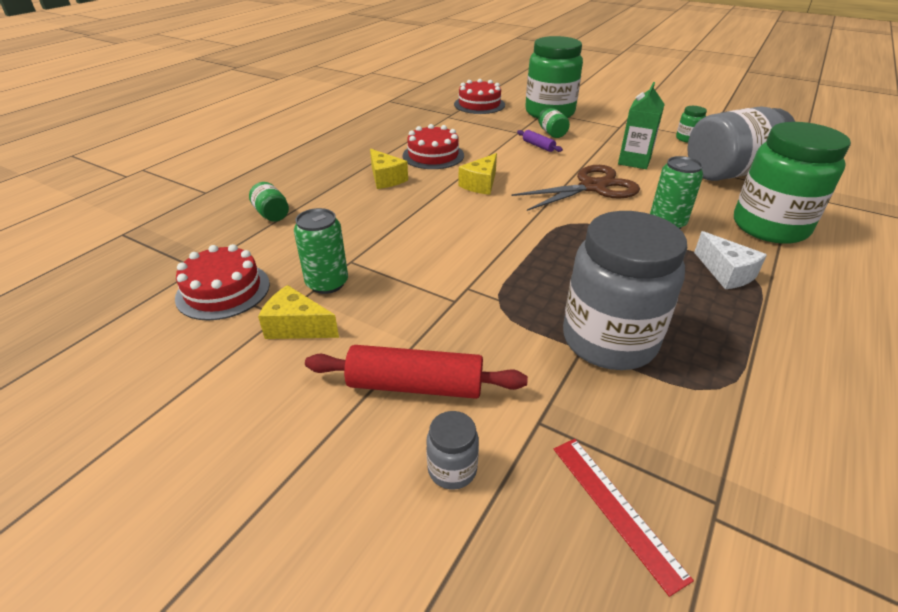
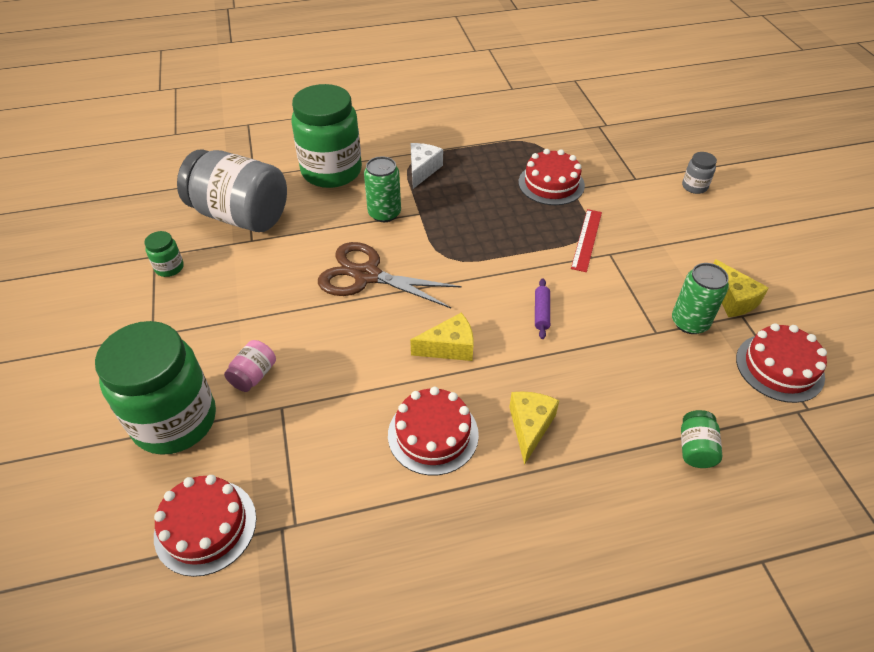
camera: 135 degrees left, 10 degrees up
(415, 386) = (682, 224): red rolling pin -> none
(538, 146) = (307, 364): purple rolling pin -> purple rolling pin (541, 312)
(552, 133) = (254, 375): green jar -> pink jar
(609, 340) = (551, 184): grey jar -> red cake
(616, 508) = (639, 144): red ruler -> red ruler (586, 239)
(634, 161) = (275, 277): green carton -> none

